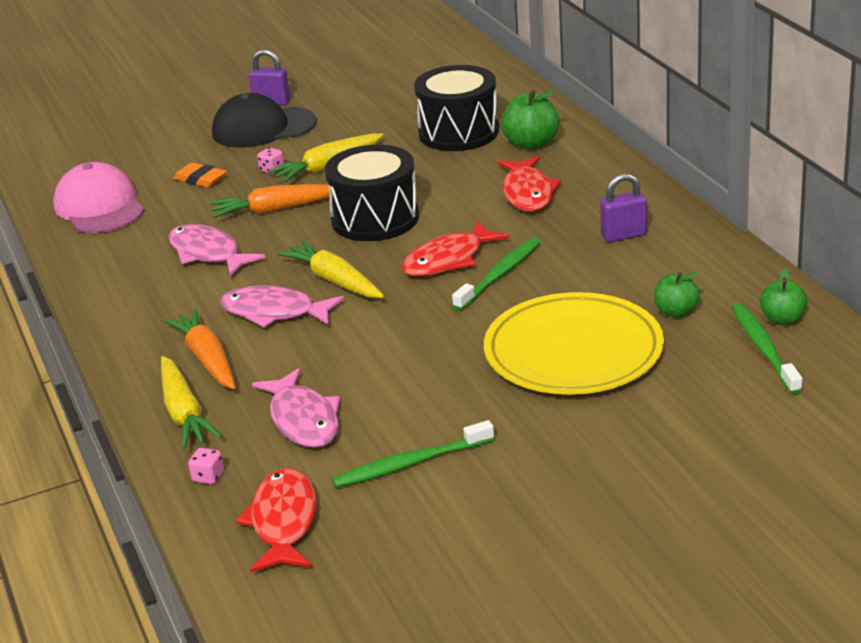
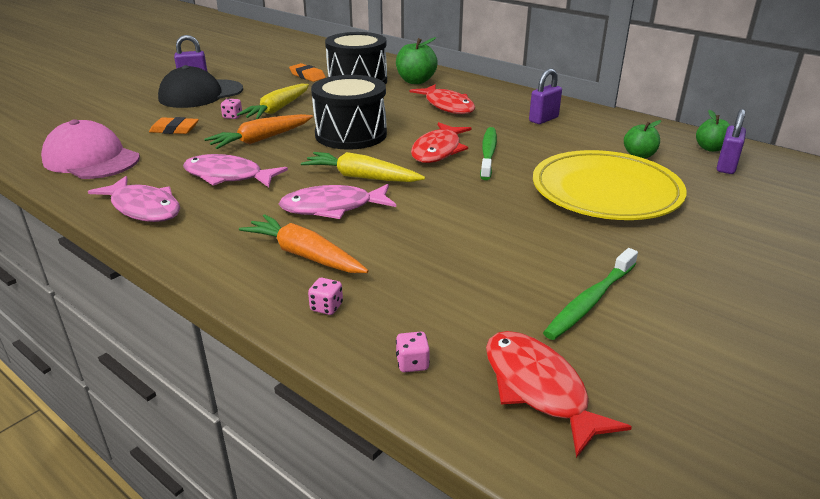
camera: 30 degrees left, 0 degrees up
(184, 413) = (326, 307): yellow carrot -> pink dice
(303, 420) = (451, 286): pink fish -> pink fish (143, 208)
(406, 114) = (307, 76): none -> orange eraser
(764, 349) = (726, 166): green toothbrush -> purple padlock

